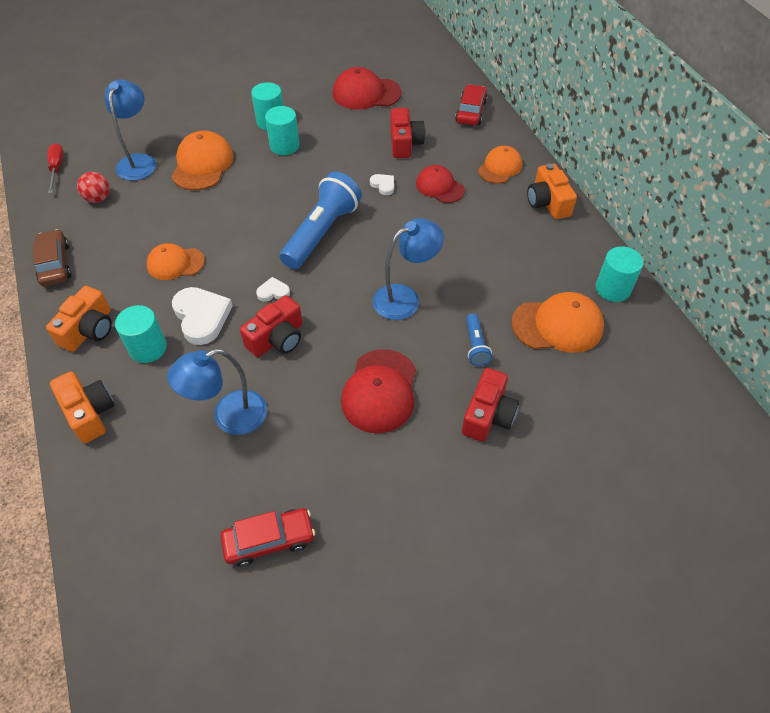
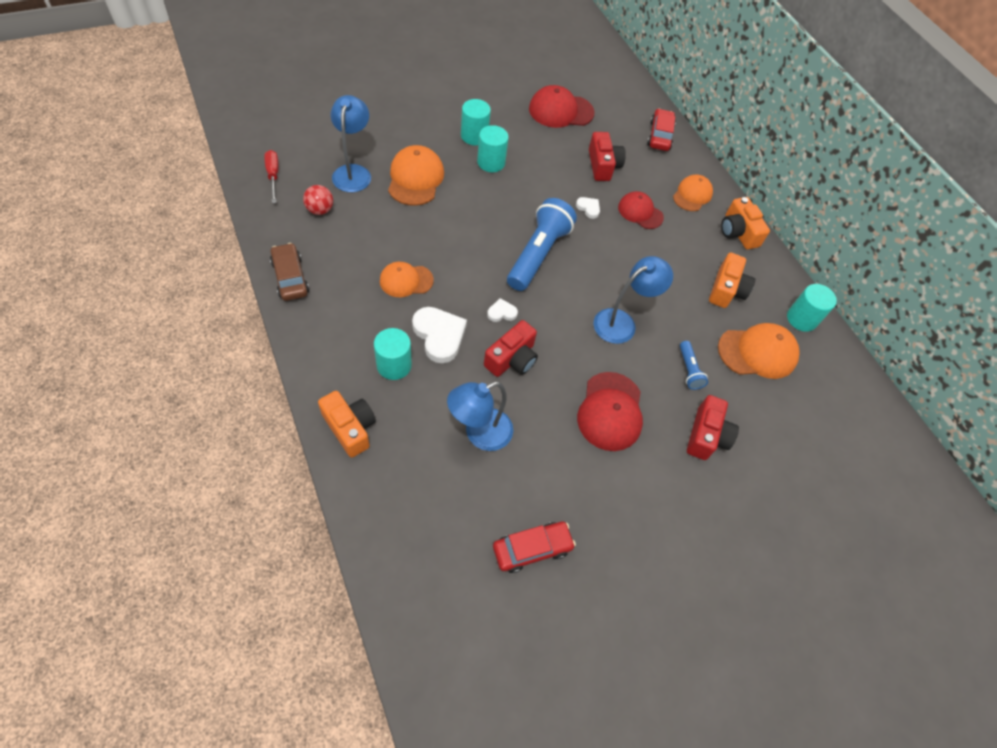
camera: 10 degrees left, 5 degrees up
(89, 330) = (335, 345): orange camera -> orange camera (726, 290)

